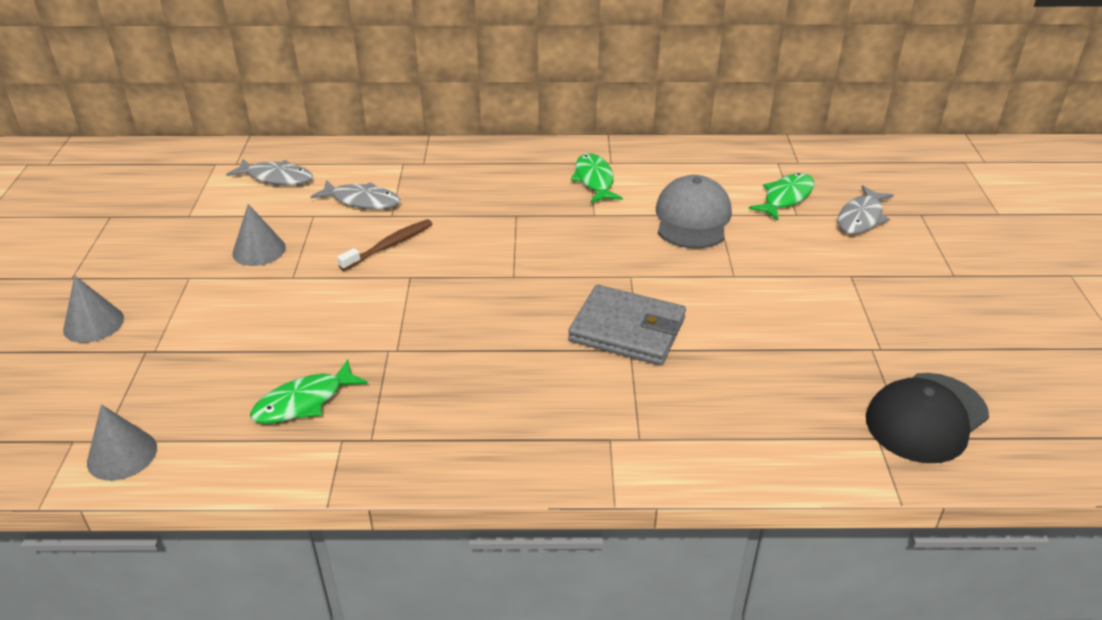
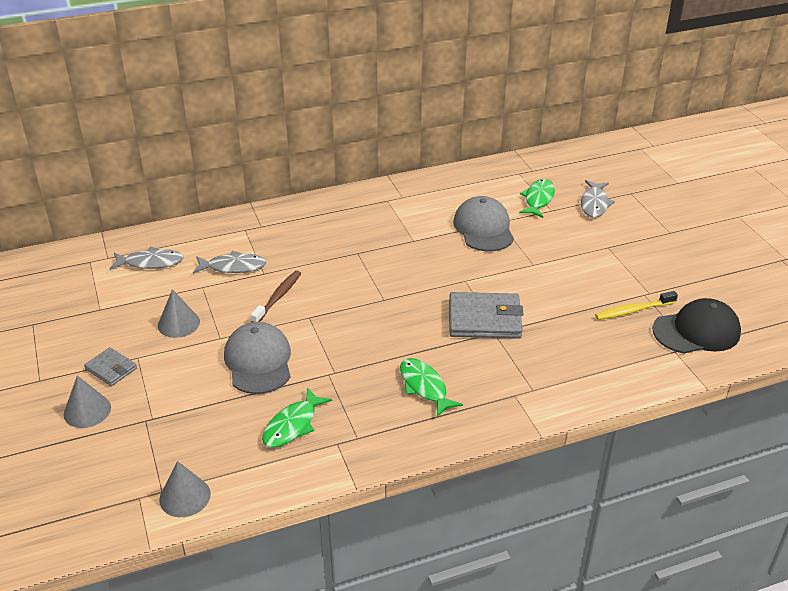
camera: 20 degrees left, 0 degrees up
(152, 283) = (111, 369): none -> grey wallet
(316, 315) = (258, 361): none -> grey cap
(594, 180) = (398, 213): green fish -> green fish (424, 387)
(844, 366) = (633, 310): none -> yellow toothbrush
(926, 418) = (696, 331): black cap -> black cap turned 135 degrees counterclockwise

